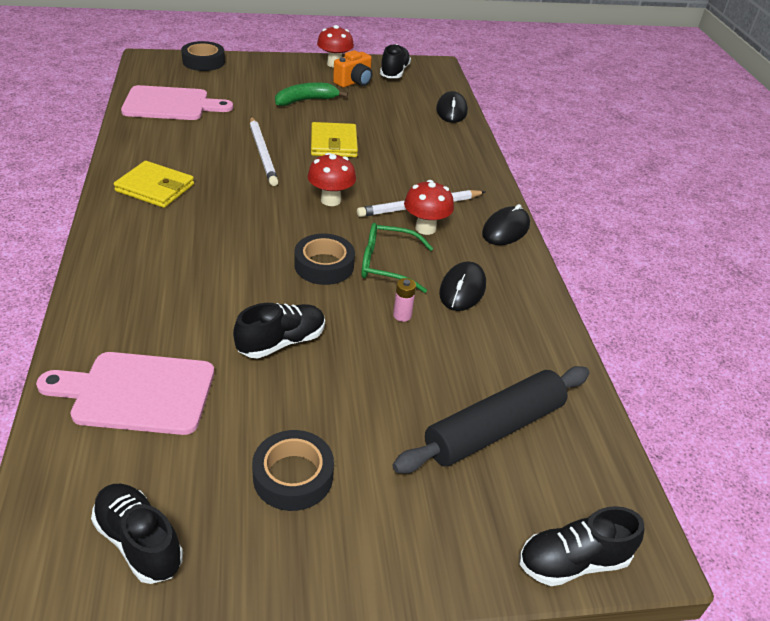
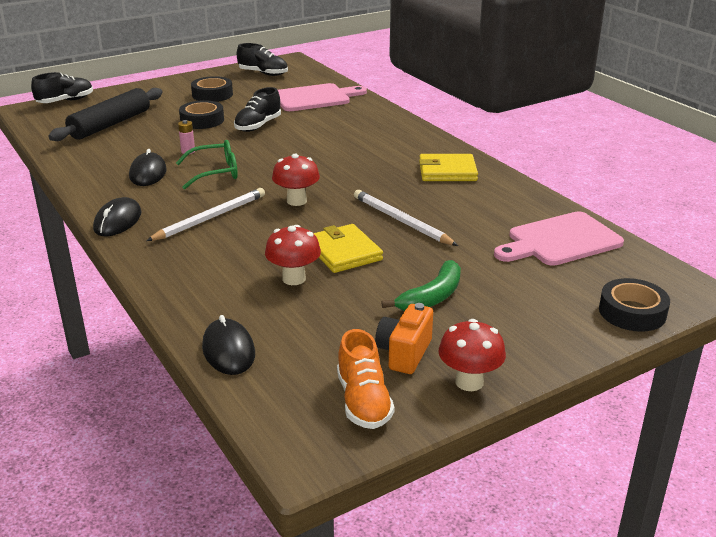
camera: 160 degrees right, 10 degrees down
(324, 265) = (263, 161): black tape -> black tape (202, 120)
(394, 72) = (363, 401): black shoe -> orange shoe
(425, 228) = (196, 203): red mushroom -> red mushroom (294, 279)

